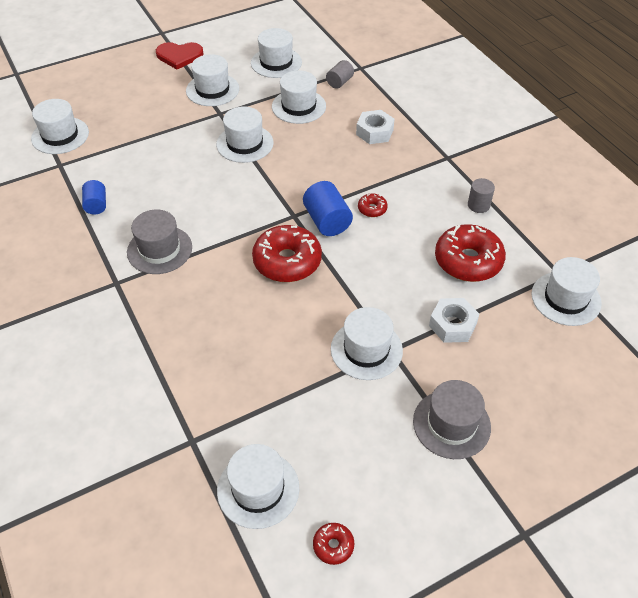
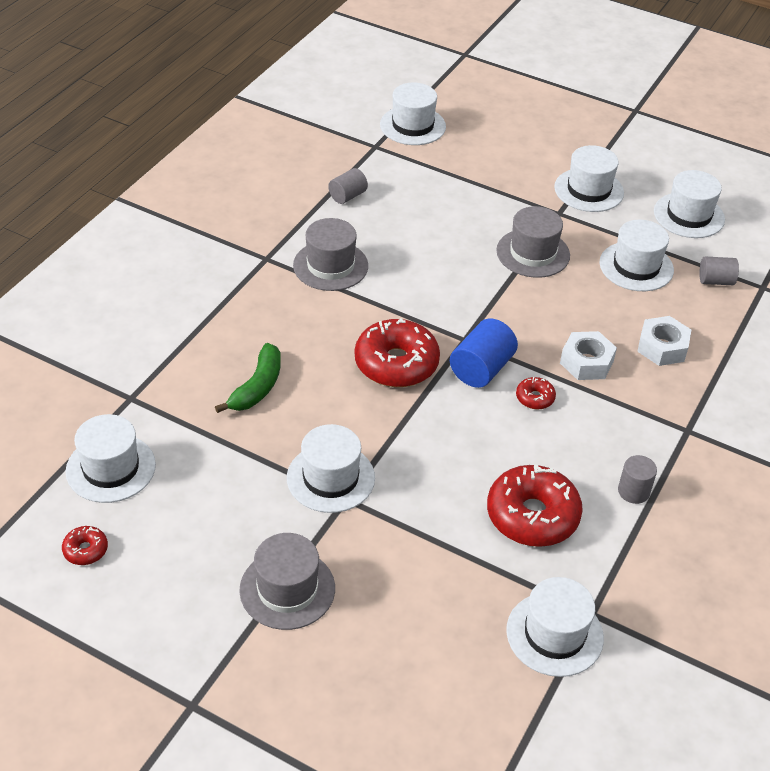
camera: 55 degrees right, 5 degrees down
(96, 205) = (347, 196): blue cylinder -> grey cylinder
(179, 56) = (613, 141): red heart -> none
(245, 143) = (533, 253): white hat -> grey hat
(246, 351) = (257, 387): none -> green banana
(452, 325) = (423, 538): white nut -> white nut (586, 362)

